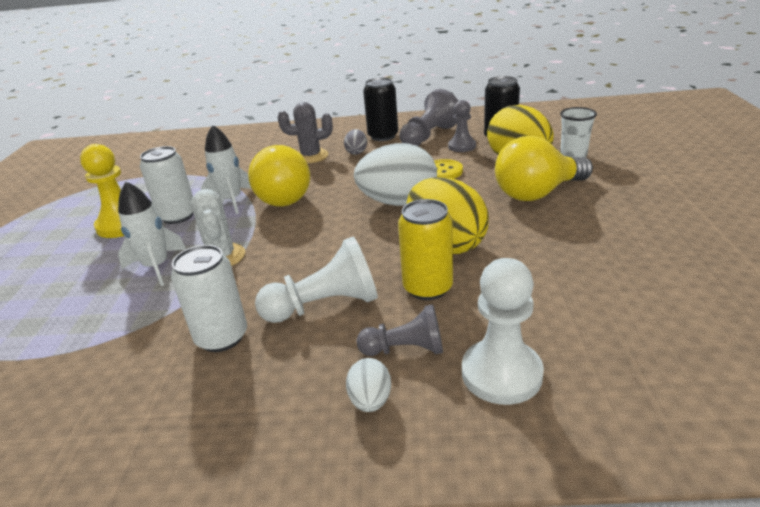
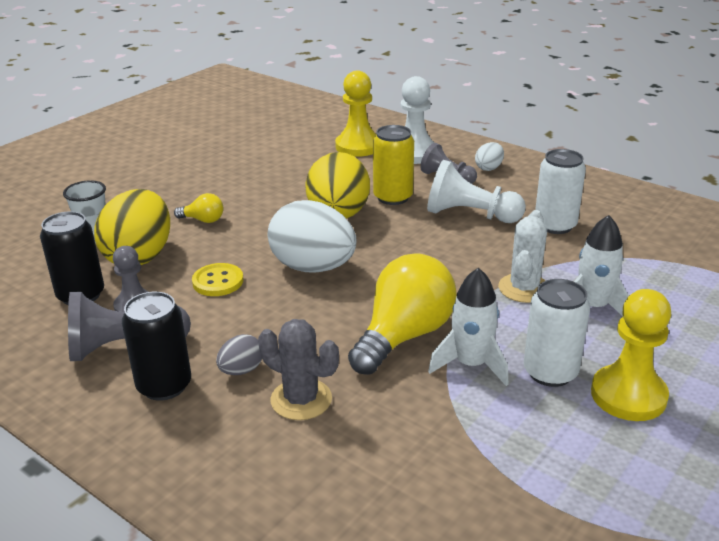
camera: 145 degrees left, 0 degrees up
(537, 193) = (203, 220): yellow light bulb -> yellow light bulb, size x0.45
(587, 345) = (358, 146): none -> yellow pawn

